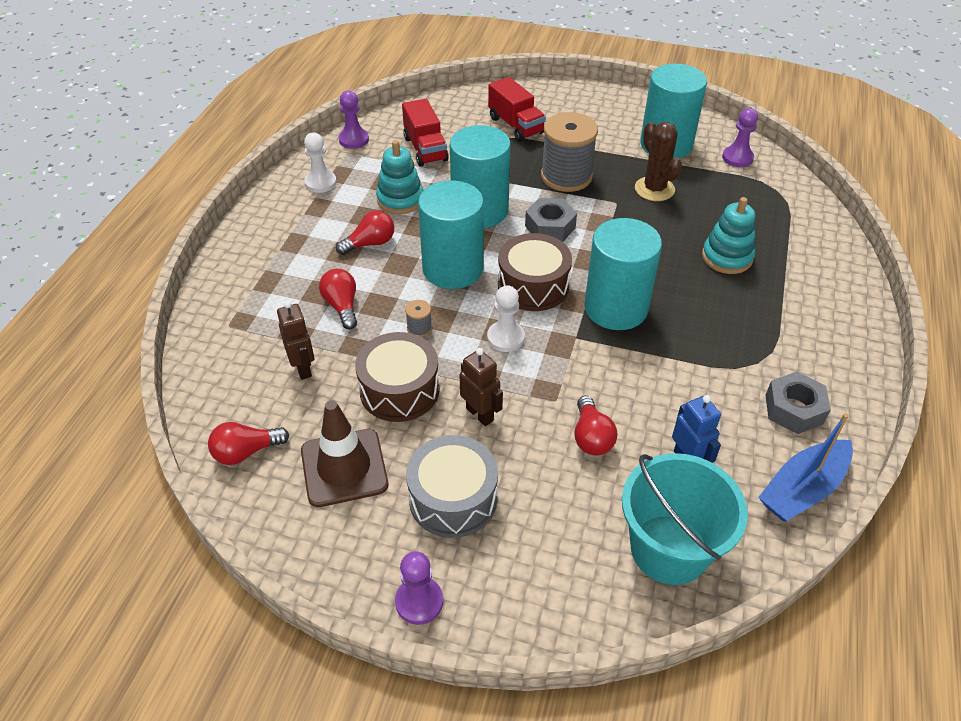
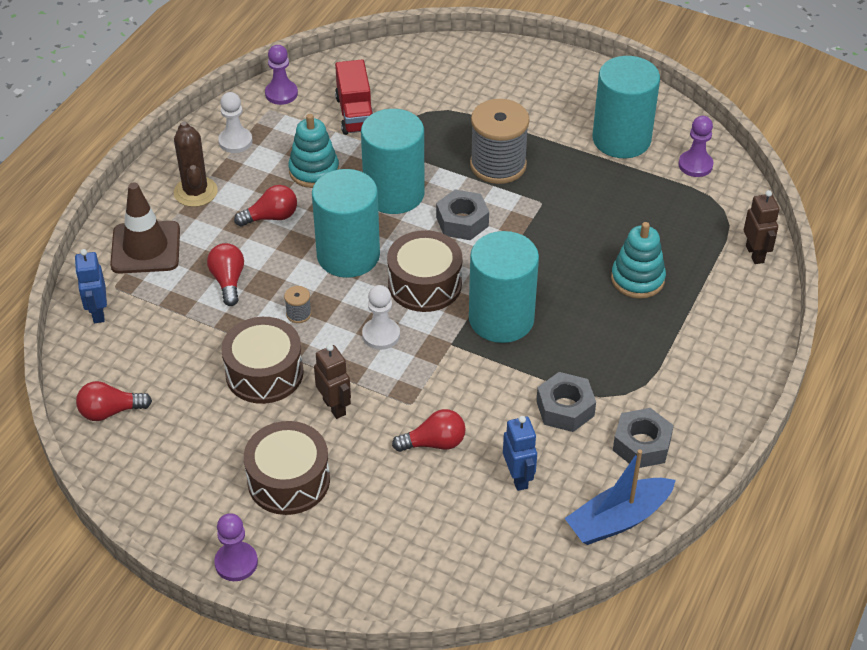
camera: 10 degrees right, 0 degrees up
(215, 353) = (98, 312): none -> blue robot
(303, 368) = (178, 339): brown robot -> brown robot (755, 254)
(344, 468) = (196, 438): brown traffic cone -> brown traffic cone (145, 248)
(453, 498) = (288, 480): grey drum -> brown drum
(516, 125) = (462, 96): red truck -> none
(591, 437) = (434, 443): red light bulb -> red light bulb turned 105 degrees counterclockwise
(654, 189) = (589, 191): brown cactus -> brown cactus (195, 192)
(669, 549) = (472, 553): turquoise bucket -> none
(707, 384) = (565, 408): none -> grey nut

